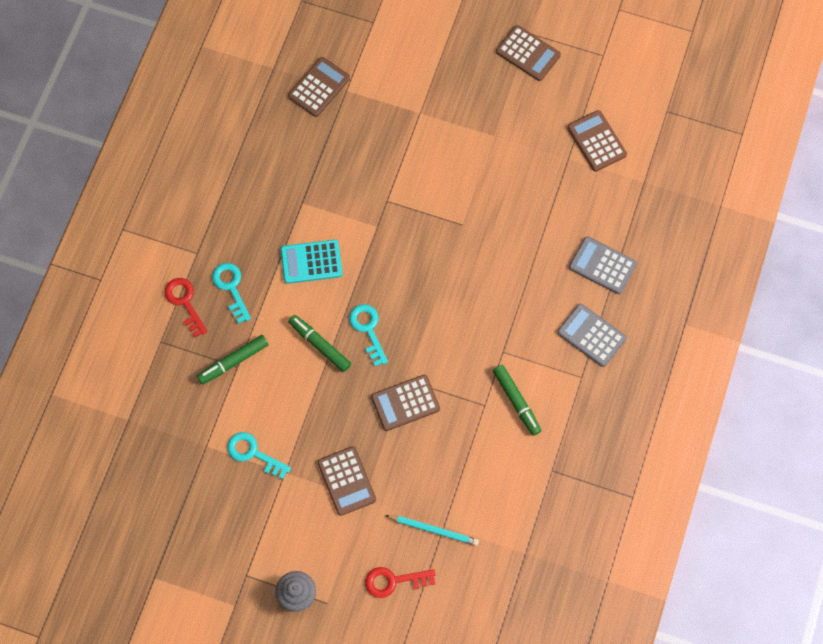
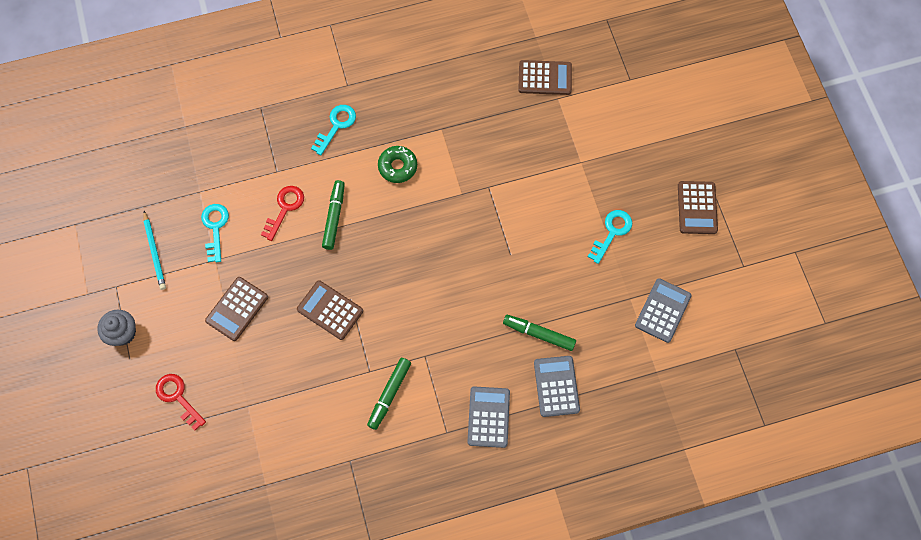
camera: 55 degrees right, 0 degrees up
(184, 302) = (302, 102): red key -> red key (285, 208)
(233, 361) = (279, 166): green marker -> green marker (539, 334)
(311, 262) = (397, 167): turquoise calculator -> green donut
(368, 330) = (371, 243): turquoise key -> turquoise key (612, 232)
(433, 530) = (239, 400): turquoise pencil -> turquoise pencil (155, 251)
(596, 141) = (663, 310): brown calculator -> grey calculator

